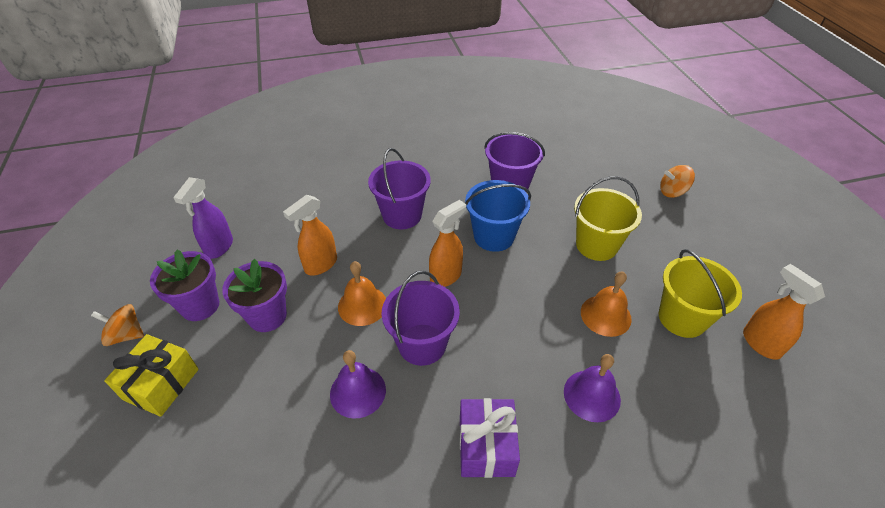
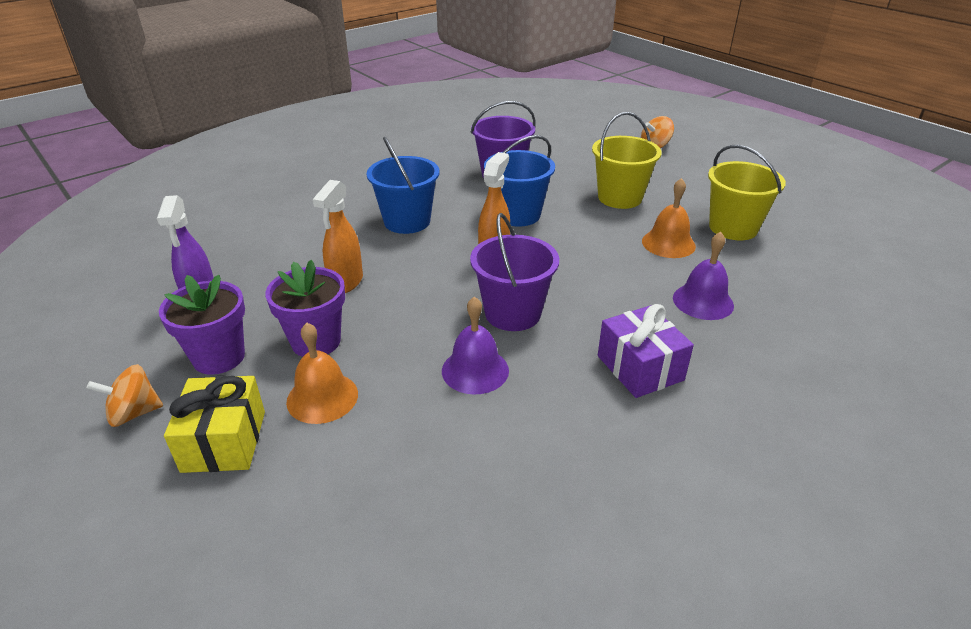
camera: 25 degrees left, 10 degrees down
(362, 305) = (422, 302): orange bell -> orange bell (322, 397)
(402, 215) = (407, 221): purple bucket -> blue bucket
(760, 343) = (806, 227): orange spray bottle -> none

